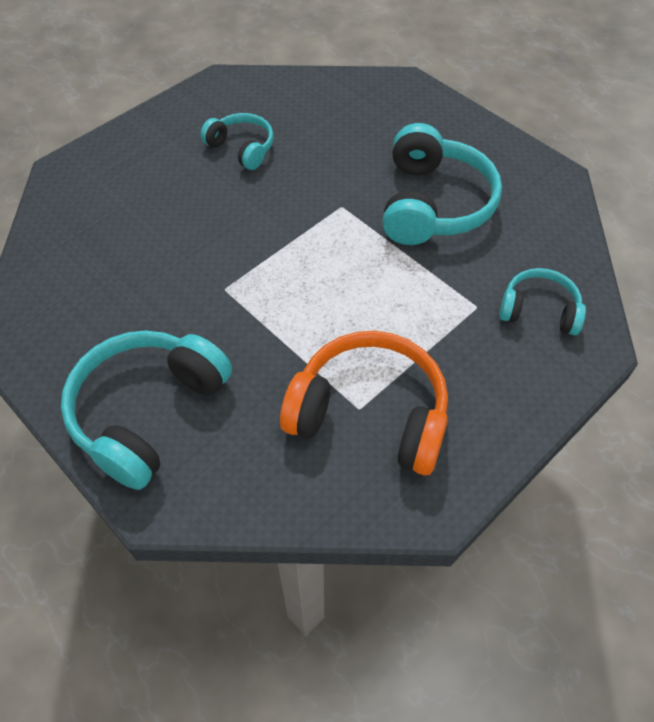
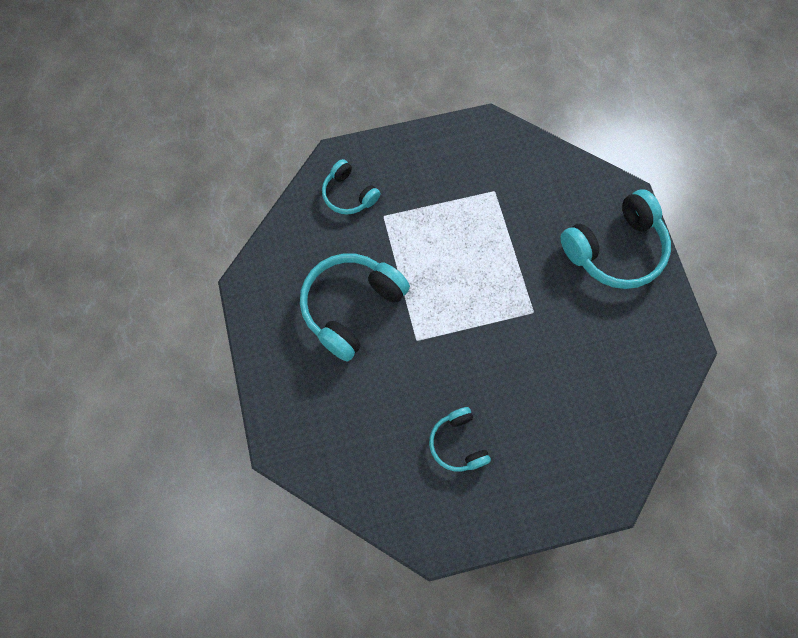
camera: 150 degrees left, 15 degrees up
(369, 414) = (490, 185): orange headphones -> none

